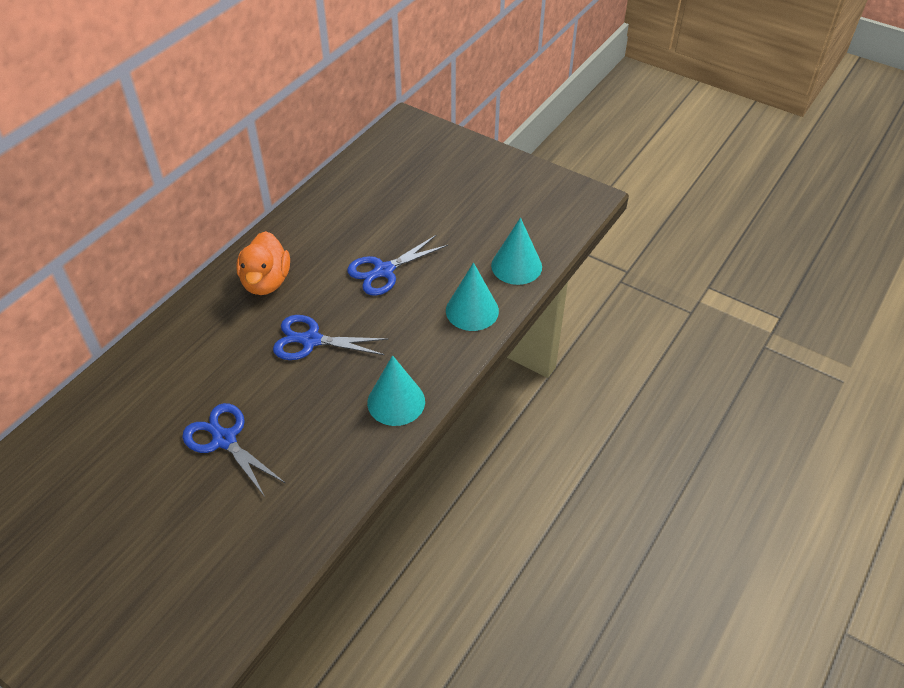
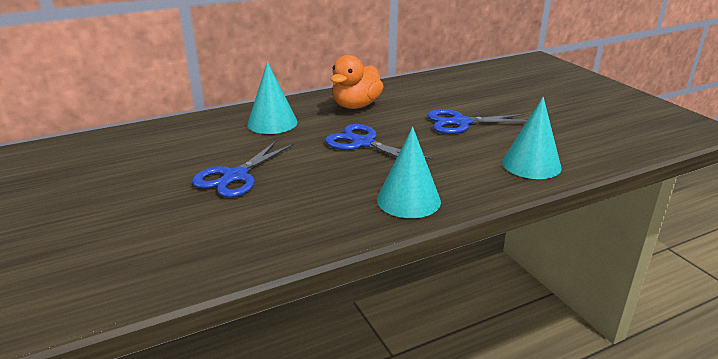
camera: 30 degrees right, 20 degrees down
(224, 439) = (235, 176): blue scissors -> blue scissors turned 135 degrees counterclockwise
(516, 266) = (597, 149): turquoise cone -> turquoise cone (272, 123)

